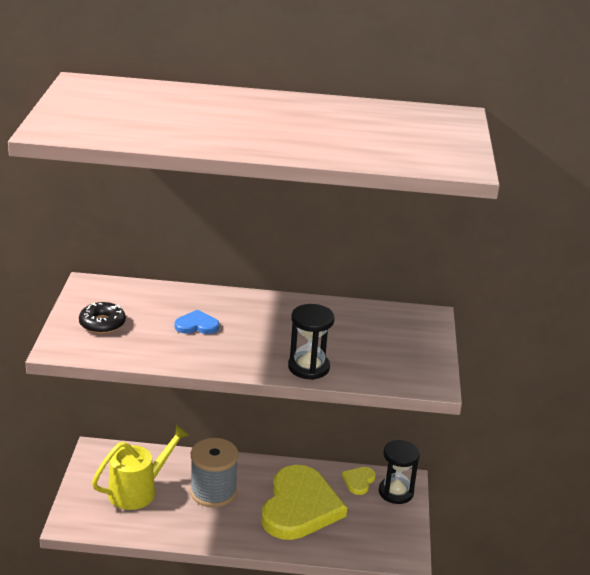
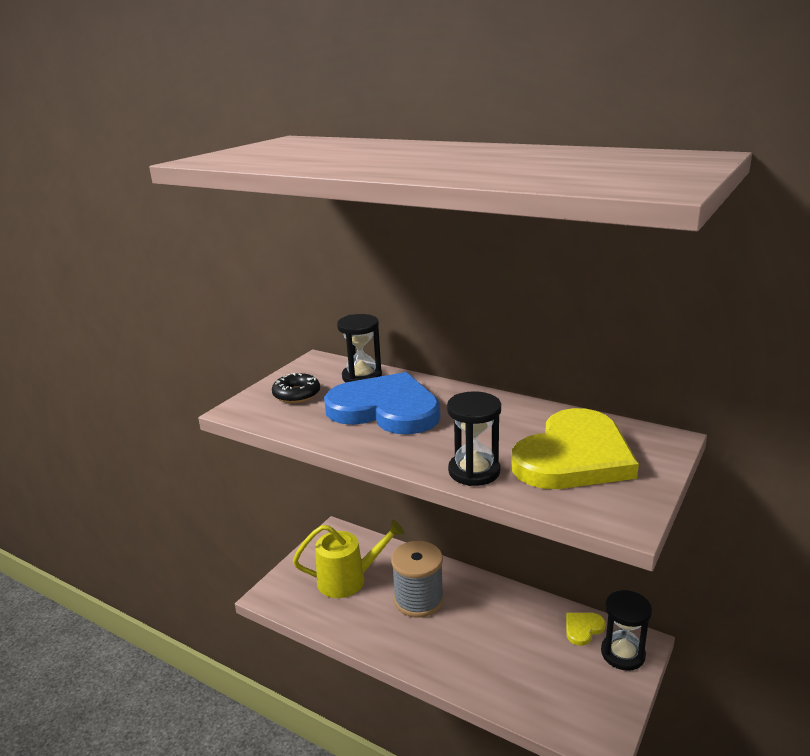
camera: 30 degrees right, 5 degrees down
(148, 296) = (362, 377): none -> black hourglass
(197, 325) = (385, 409): blue heart -> blue heart, size x2.44
(300, 507) = (501, 641): yellow heart -> yellow heart (574, 456)

